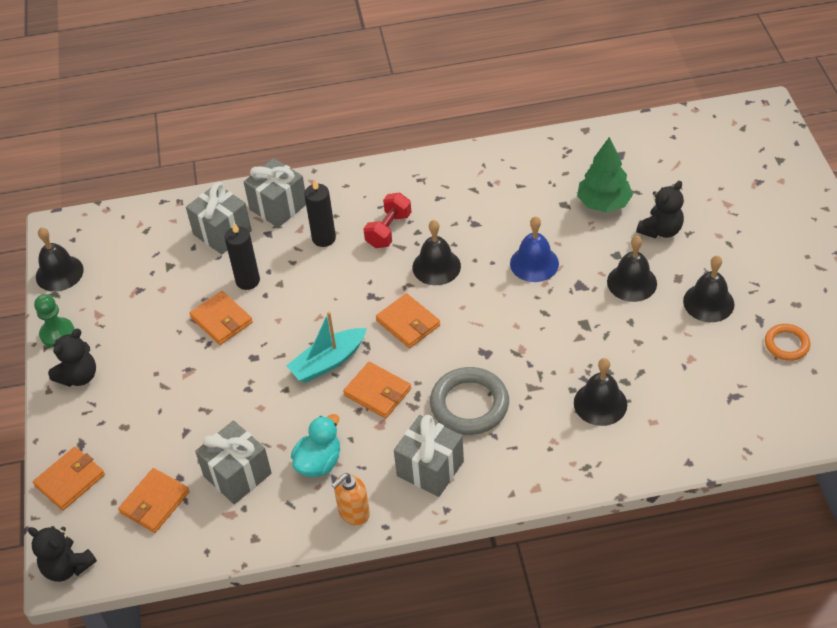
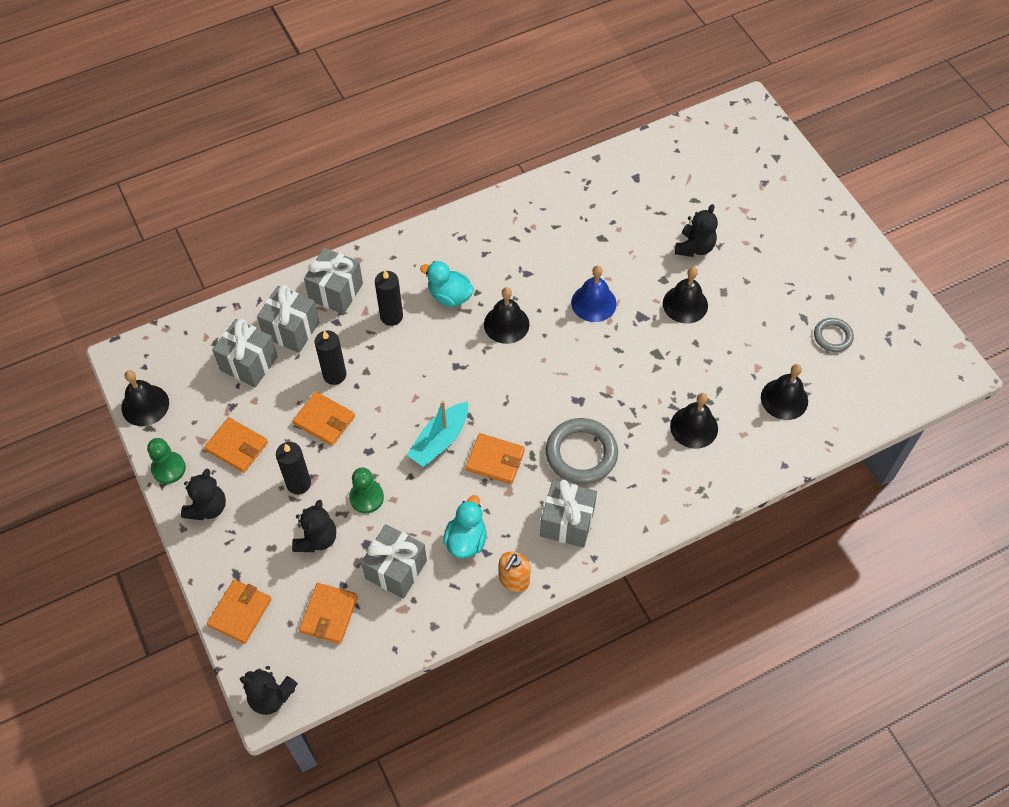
camera: 20 degrees left, 10 degrees up
(170, 255) = (249, 363): none -> grey gift
(171, 428) = (316, 539): none -> black teddy bear
(174, 373) = (298, 483): none -> black candle
(235, 400) = (366, 497): none -> green pawn
(388, 230) = (449, 296): red dumbbell -> turquoise duck
(408, 323) = (499, 386): orange wallet -> orange wallet (237, 446)
(603, 203) = (636, 230): green tree -> none
(708, 302) = (756, 310): black bell -> black bell (784, 399)
(786, 344) = (832, 336): orange ring -> grey ring

